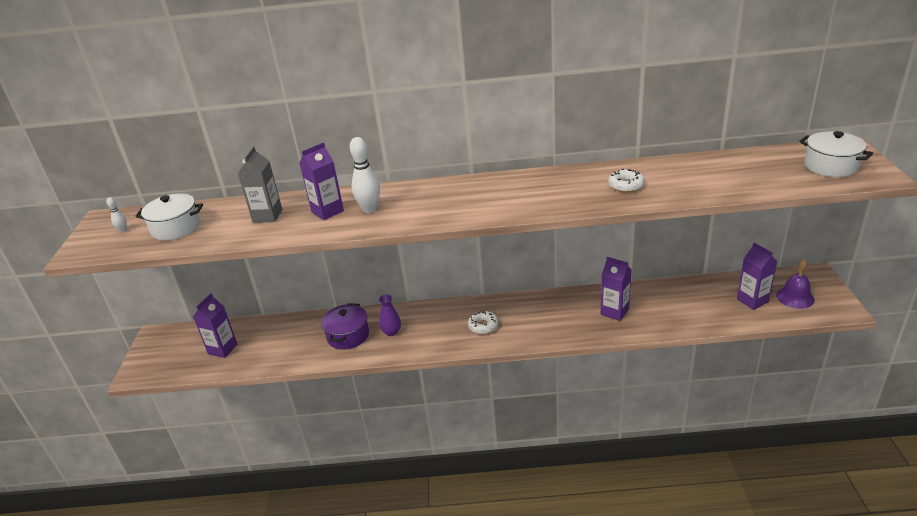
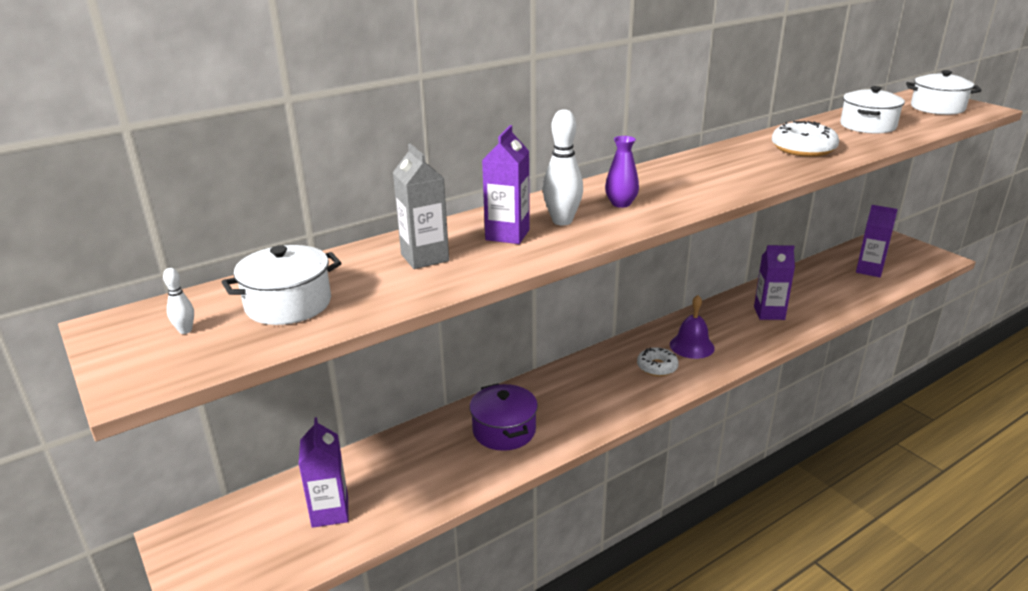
camera: 35 degrees left, 5 degrees down
(391, 332) = (556, 408): purple vase -> purple vase (621, 203)
(626, 186) = (803, 149): white donut -> white donut, size x1.53
(723, 173) = (867, 126): none -> white pot
(795, 297) = (896, 258): purple bell -> purple bell (692, 346)

